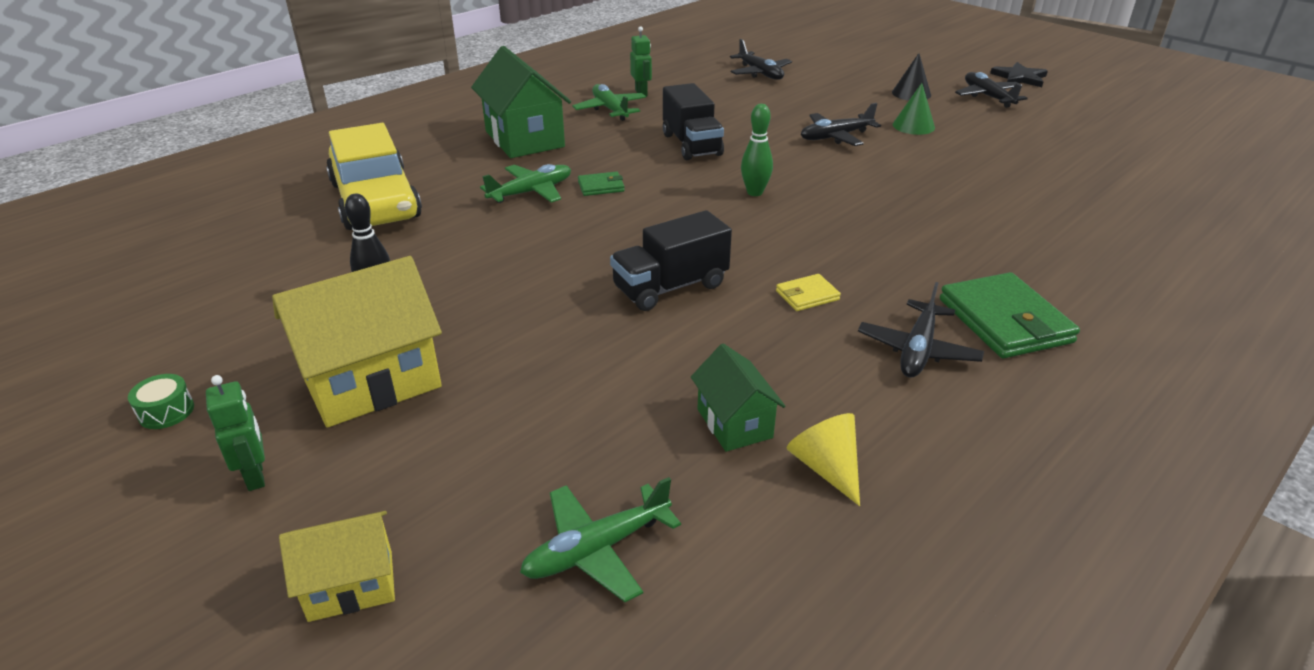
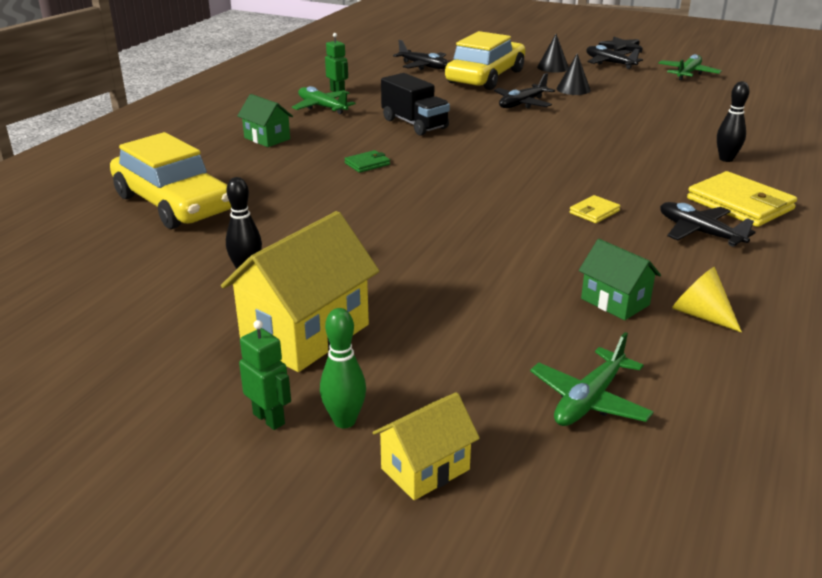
camera: 20 degrees left, 5 degrees down
(166, 411) = (135, 393): green drum -> none
(524, 139) = (267, 138): green house -> green house, size x0.56
(531, 192) = (311, 176): green plane -> green plane (688, 73)
(670, 287) = (488, 224): black truck -> none
(754, 192) = (495, 150): green bowling pin -> green bowling pin (344, 421)
(820, 96) = (485, 77): none -> yellow car
(913, 126) = (573, 89): green cone -> black cone
(917, 350) = (699, 232): black plane -> black plane turned 135 degrees clockwise
(1005, 321) = (740, 204): green wallet -> yellow wallet
(1037, 253) = (726, 159): none -> black bowling pin

